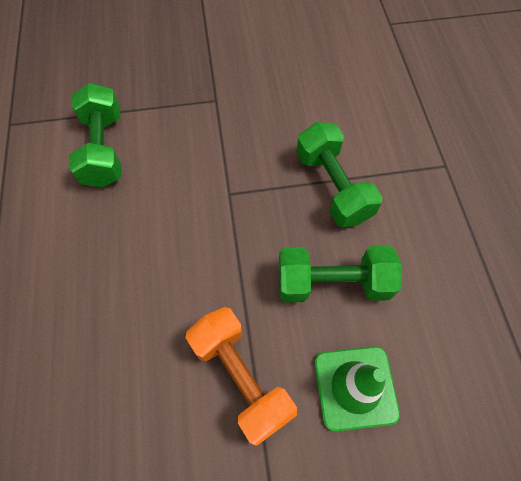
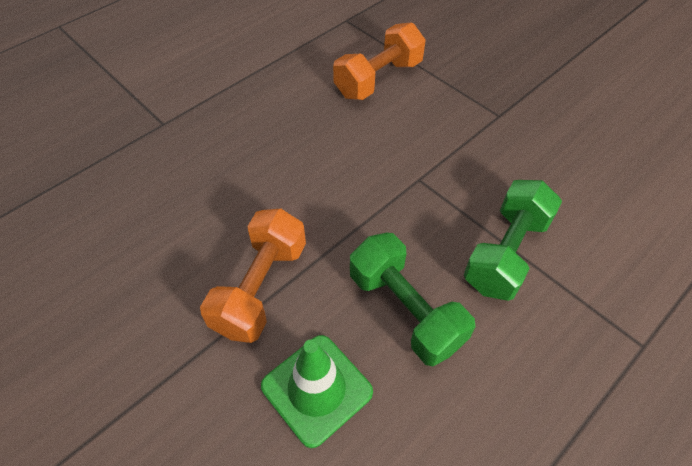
camera: 55 degrees right, 10 degrees down
(104, 149) = (378, 79): green dumbbell -> orange dumbbell

